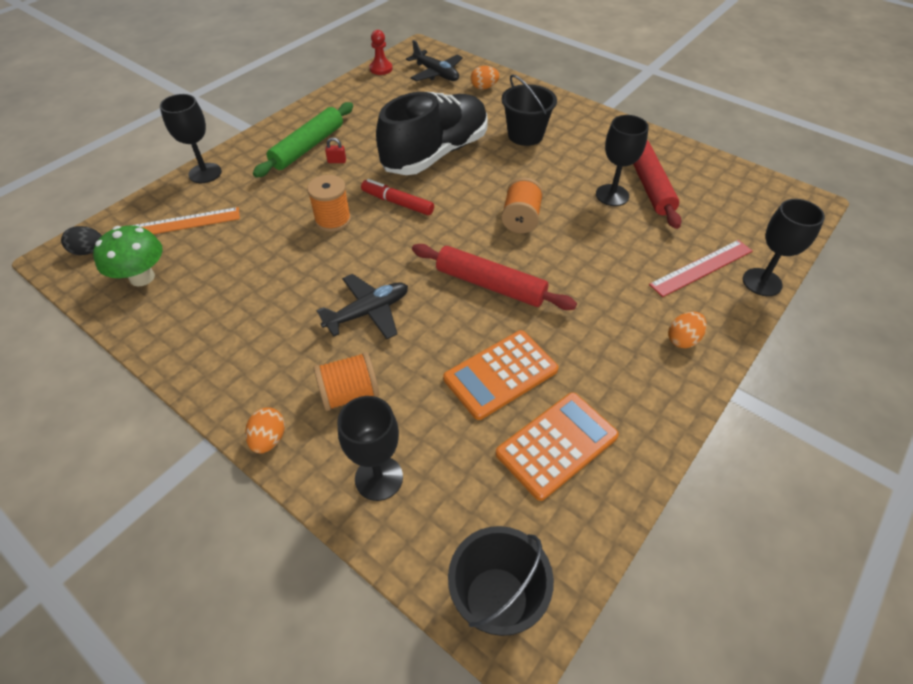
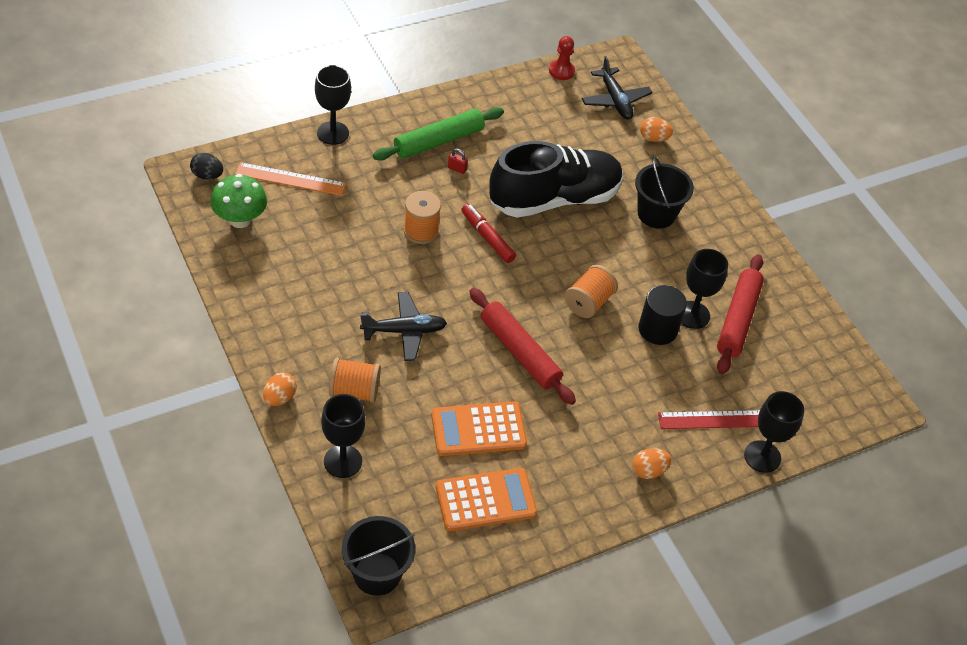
camera: 20 degrees right, 0 degrees up
(593, 217) = (657, 329): none -> black cylinder

